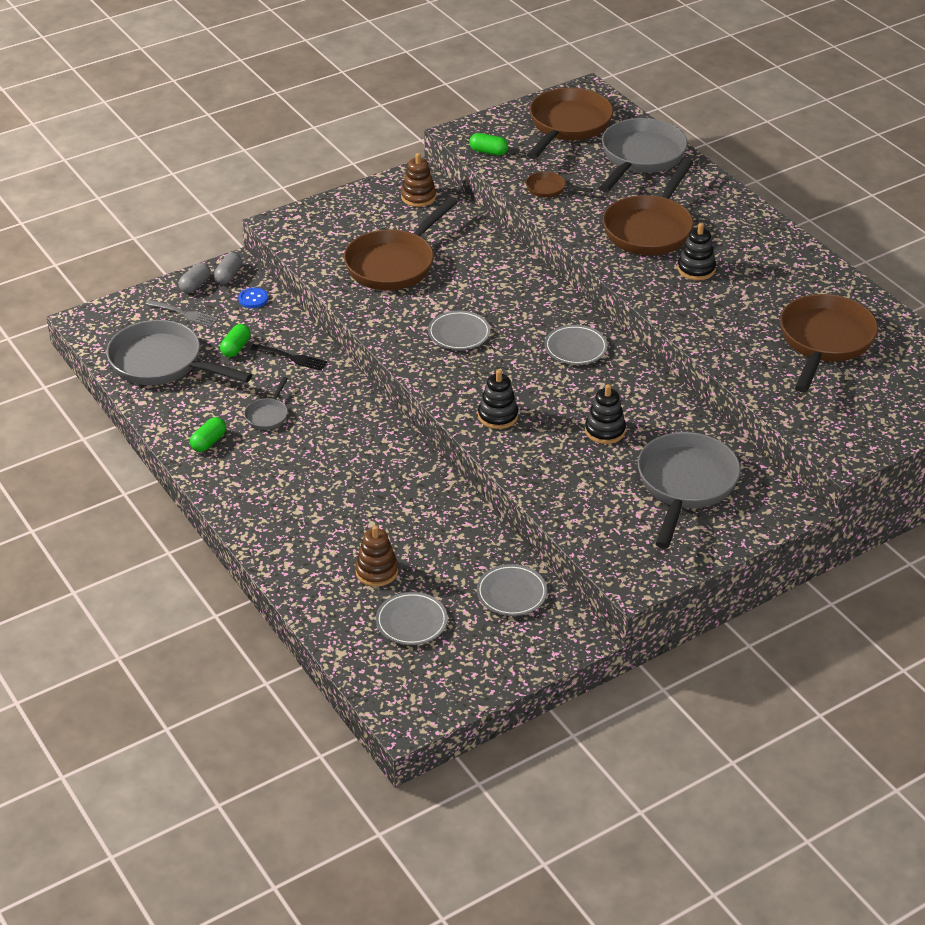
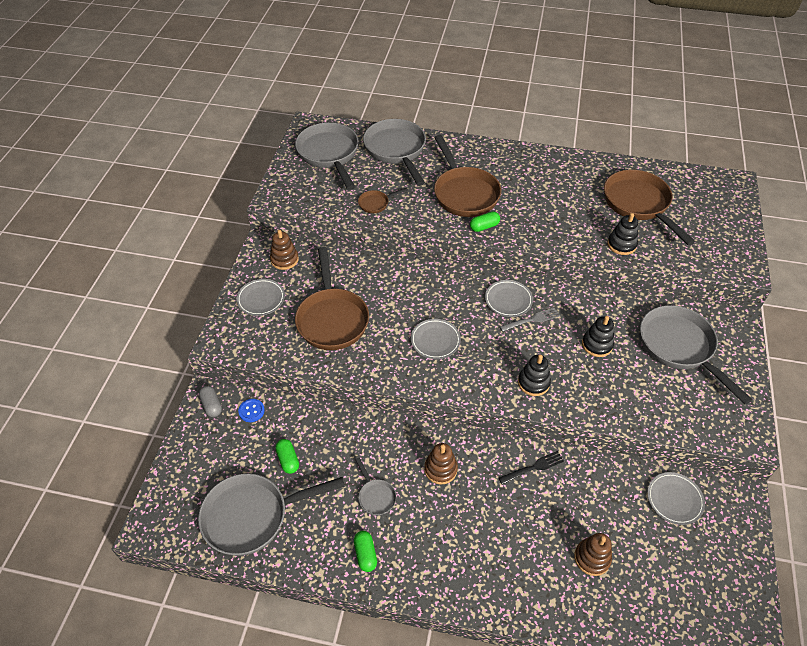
camera: 45 degrees left, 10 degrees up
(183, 314) = (217, 461): grey fork -> grey fork (531, 320)
(195, 285) = (197, 431): grey capsule -> none
(290, 358) = (333, 437): black fork -> black fork (533, 468)
(344, 435) = (440, 469): none -> brown stacking toy
(411, 622) = (658, 577): grey plate -> grey plate (261, 299)
(488, 152) = (307, 200): green capsule -> green capsule (484, 227)
(567, 126) = (329, 154): brown pan -> grey pan
(696, 269) = (521, 203): black stacking toy -> black stacking toy (621, 244)

